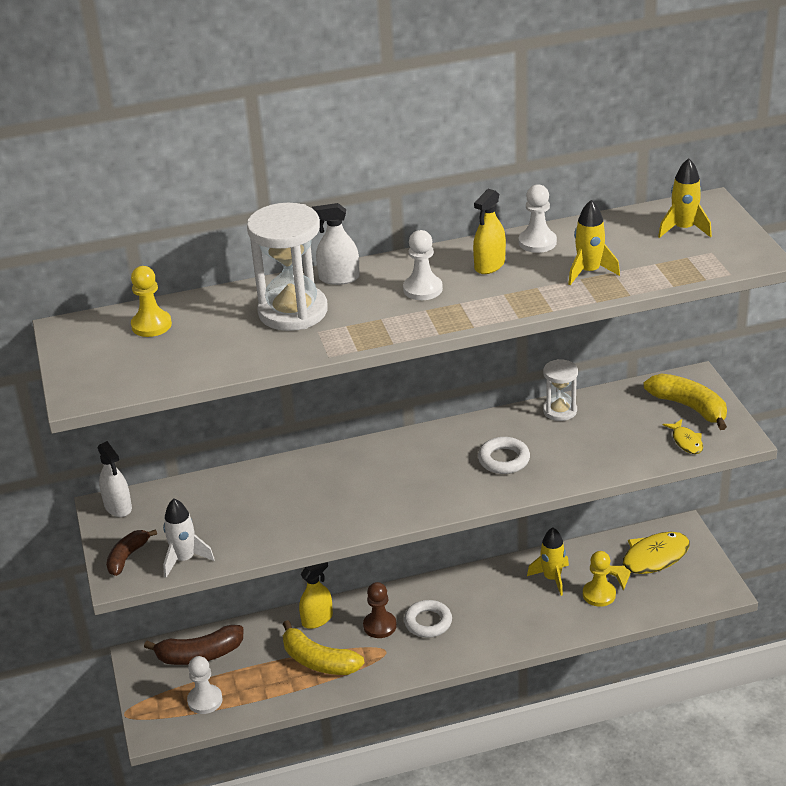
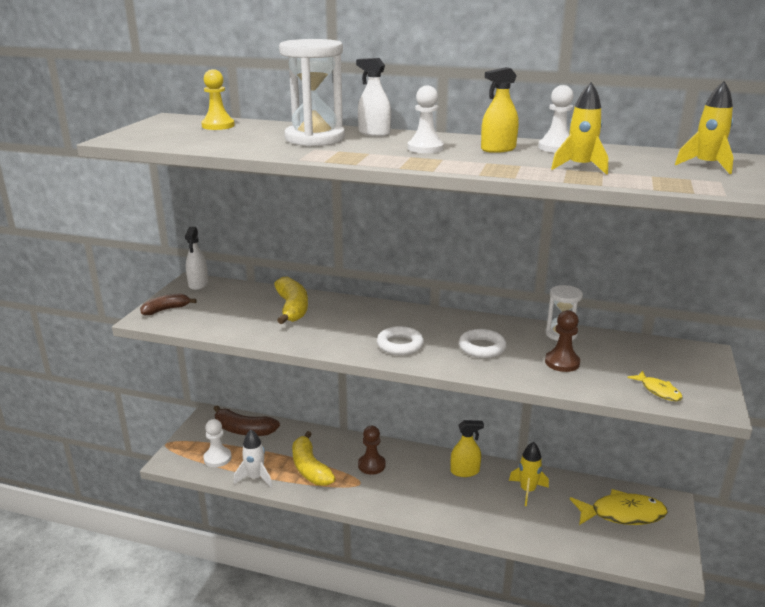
camera: 30 degrees right, 10 degrees down
(185, 559) = (195, 323): white rocket -> white rocket (255, 478)
(317, 619) = (335, 442): yellow spray bottle -> yellow spray bottle (465, 471)
(428, 622) = (407, 478): white ring -> white ring (400, 345)
(587, 445) = (562, 362): none -> brown pawn
(599, 594) = (557, 519): yellow pawn -> none
(686, 441) = (658, 391): yellow fish -> yellow fish turned 45 degrees counterclockwise
(689, 407) = (682, 368): yellow banana -> yellow banana (292, 308)

